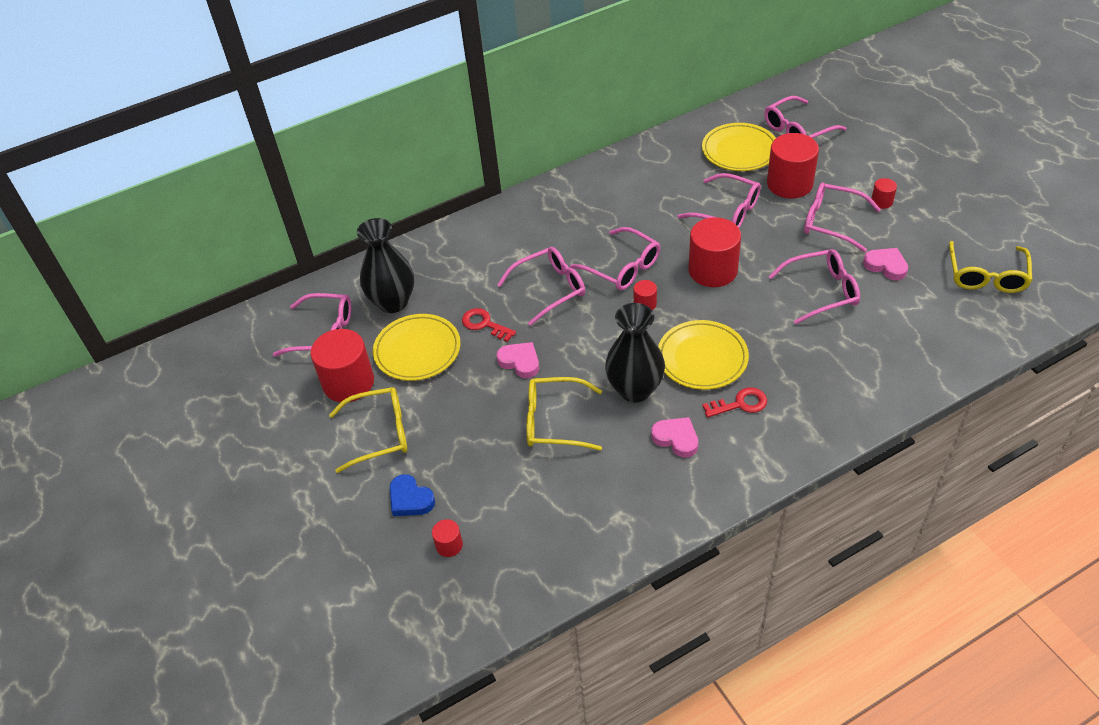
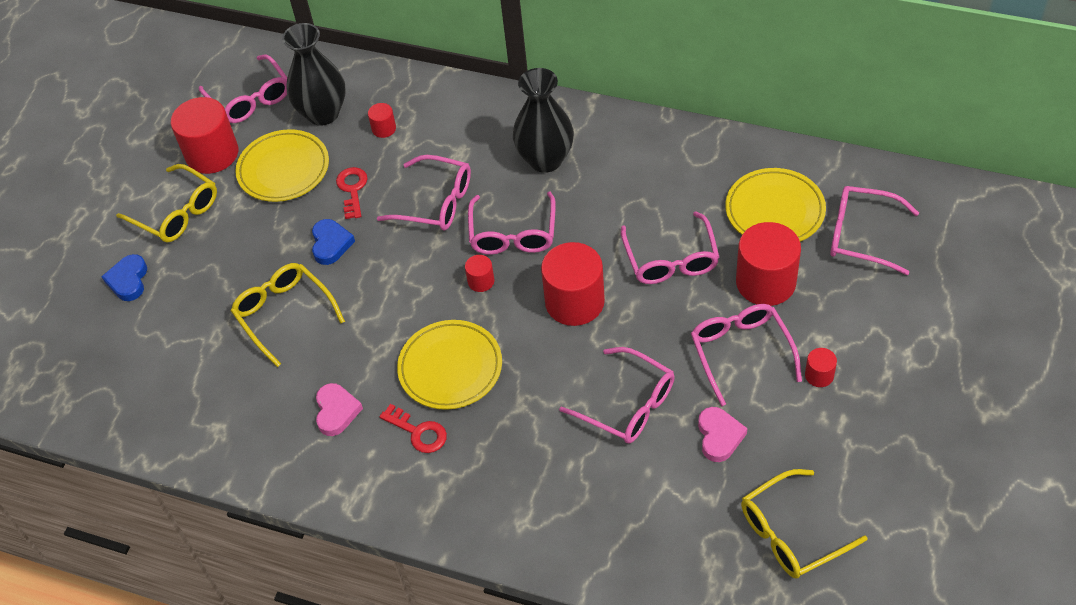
camera: 50 degrees right, 5 degrees up
(449, 545) = (103, 337): red cylinder -> red cylinder (384, 129)
(520, 362) = (331, 244): pink heart -> blue heart
(635, 389) = (368, 344): black vase -> black vase (545, 160)

